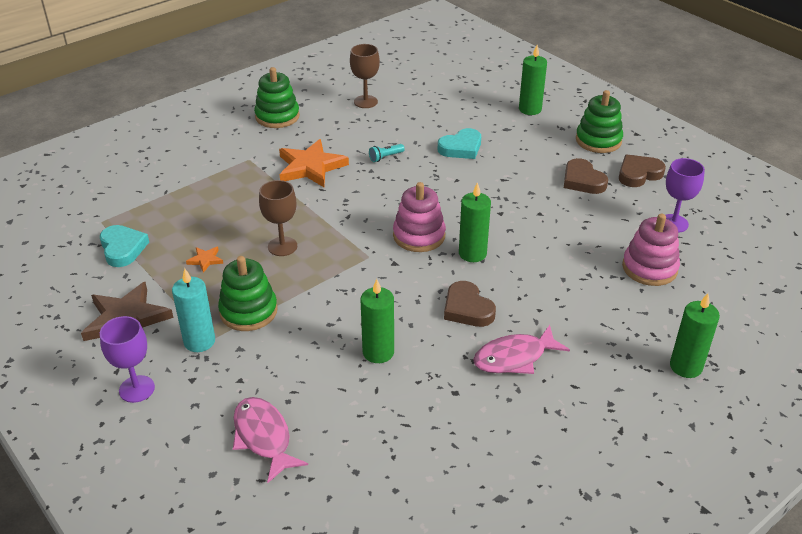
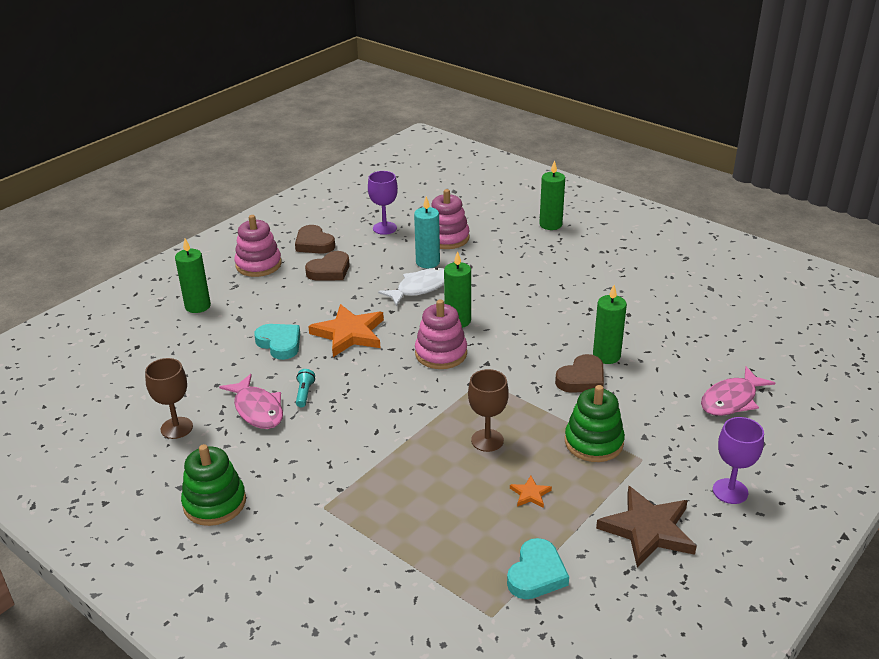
camera: 100 degrees left, 5 degrees down
(123, 248) = (536, 574): turquoise heart -> turquoise heart turned 150 degrees clockwise
(199, 341) = (649, 465): turquoise candle -> turquoise candle (427, 262)
(311, 167) = (333, 448): orange star -> orange star (349, 333)
(385, 157) = (304, 393): turquoise flashlight -> turquoise flashlight turned 135 degrees counterclockwise
(467, 309) = (532, 317): brown heart -> brown heart (582, 379)
(514, 357) = (578, 291): pink fish -> pink fish (257, 409)
(540, 235) = (420, 288): none -> white fish
(598, 140) = (258, 265): green stacking toy -> pink stacking toy

